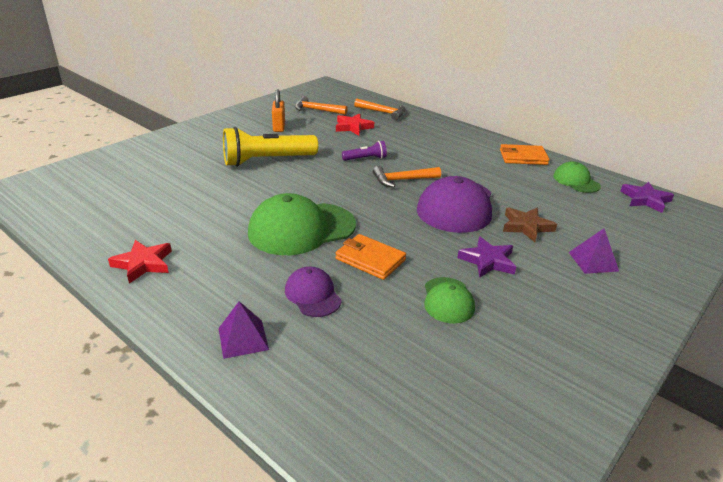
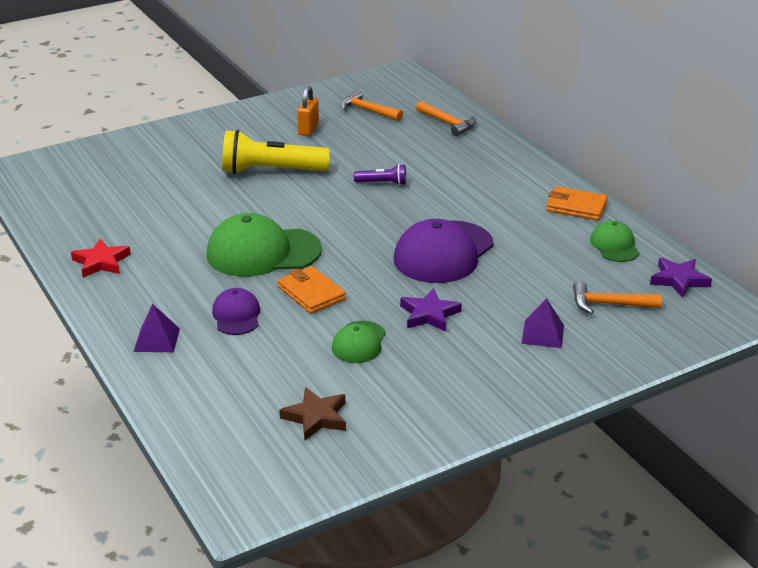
camera: 20 degrees right, 0 degrees up
(353, 127) = (396, 139): red star -> none
(402, 180) = (406, 215): orange hammer -> orange hammer (609, 304)
(526, 226) = (503, 287): brown star -> brown star (316, 417)

